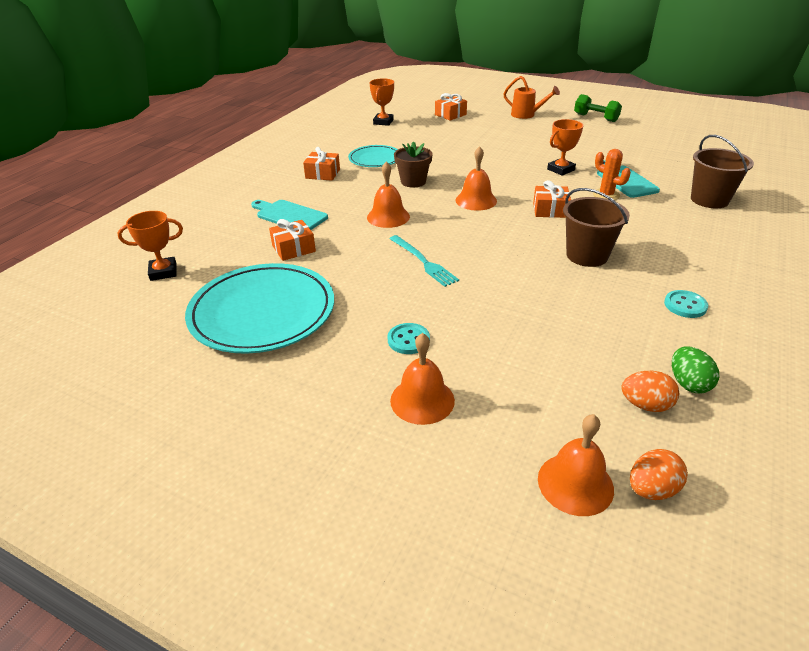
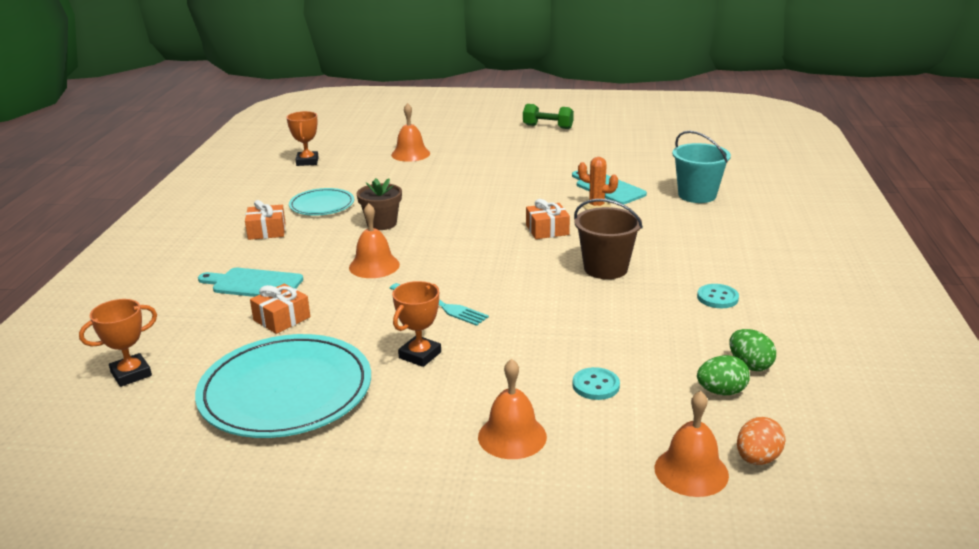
camera: 20 degrees left, 10 degrees down
(408, 340) = (467, 384): turquoise button -> turquoise button (595, 385)
(450, 115) = (384, 143): orange gift -> none
(476, 200) = (463, 232): orange bell -> orange bell (410, 154)
(526, 115) = (471, 133): orange watering can -> none
(561, 170) = (538, 187): orange trophy -> orange trophy (420, 355)
(645, 405) = (721, 392): orange egg -> green egg
(709, 200) = (697, 195): brown bucket -> turquoise bucket

